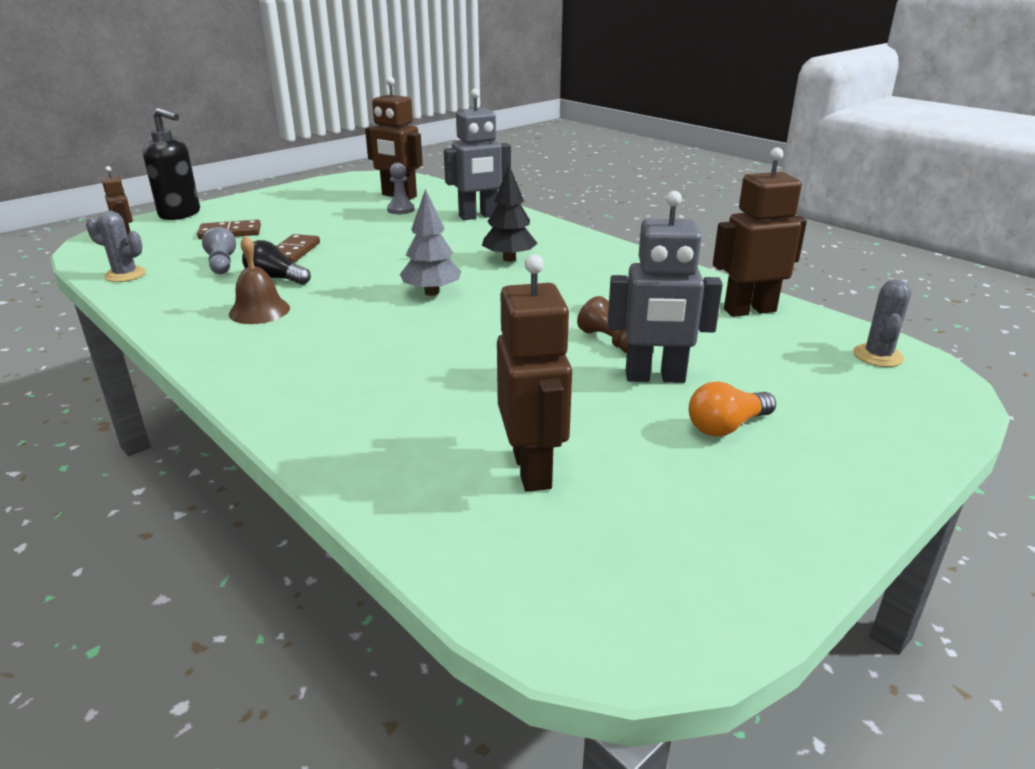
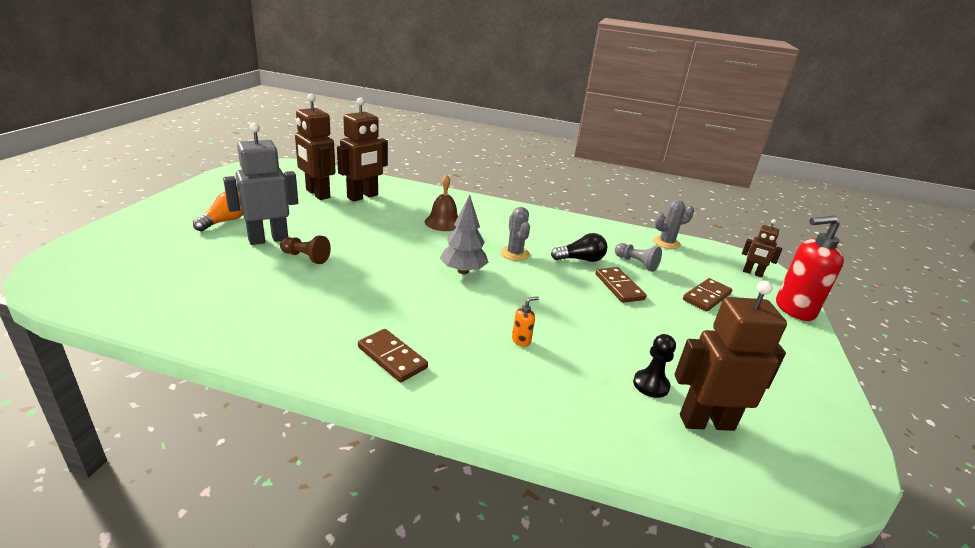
camera: 145 degrees right, 0 degrees up
(180, 214) = (794, 309): black soap dispenser -> red soap dispenser
(259, 311) = (543, 236): brown bell -> brown bell (443, 222)
(401, 210) = (651, 385): grey pawn -> black pawn
(455, 240) = (521, 340): none -> orange soap dispenser
(478, 216) = (553, 400): grey robot -> none
(509, 259) = (442, 325): black tree -> none
(570, 250) = (392, 357): none -> brown domino
(749, 310) = (187, 310): brown robot -> brown robot (363, 197)
(878, 356) = (87, 284): grey cactus -> grey cactus (515, 253)

